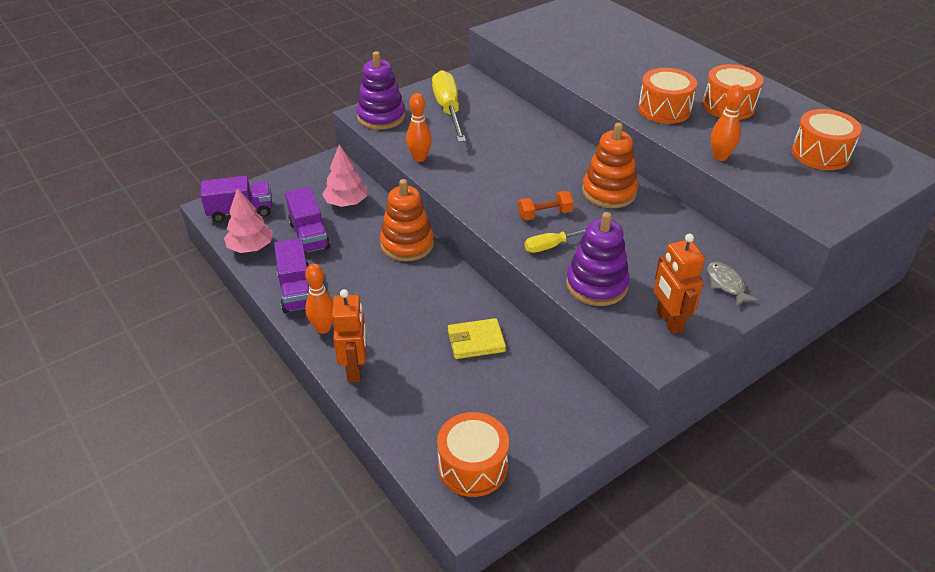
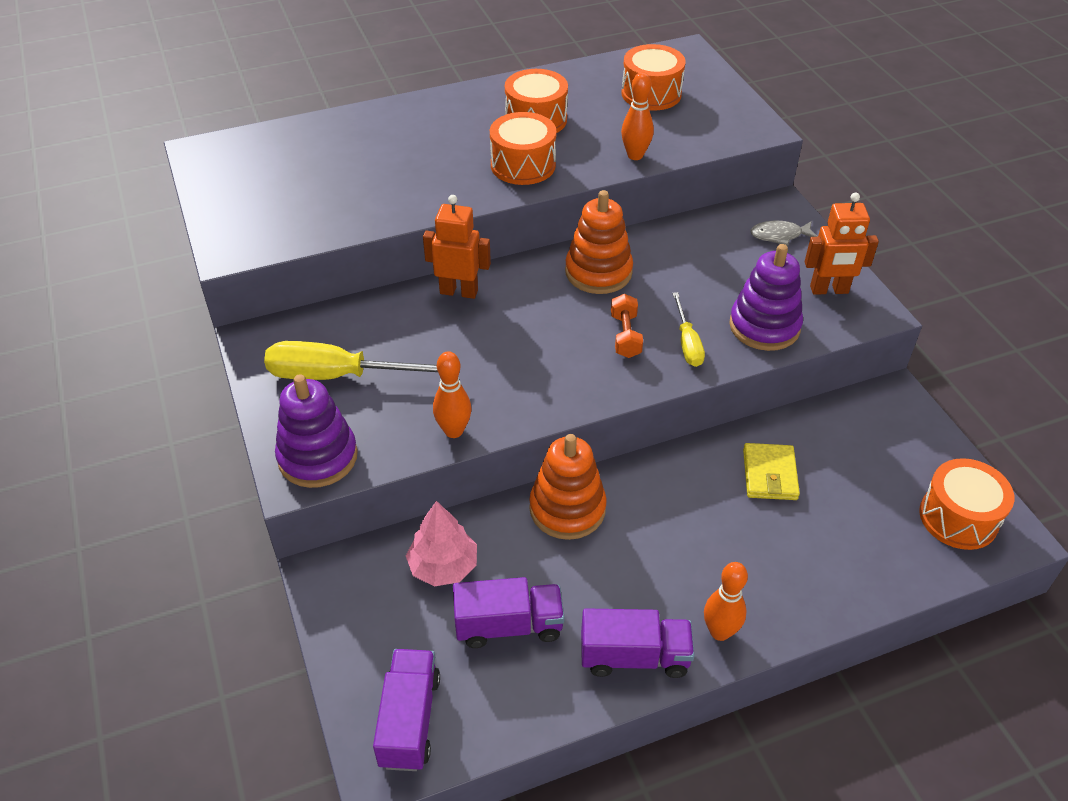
camera: 75 degrees left, 5 degrees up
(251, 247) = (513, 711): pink tree -> none
(355, 369) = (802, 605): orange robot -> orange robot (459, 291)

